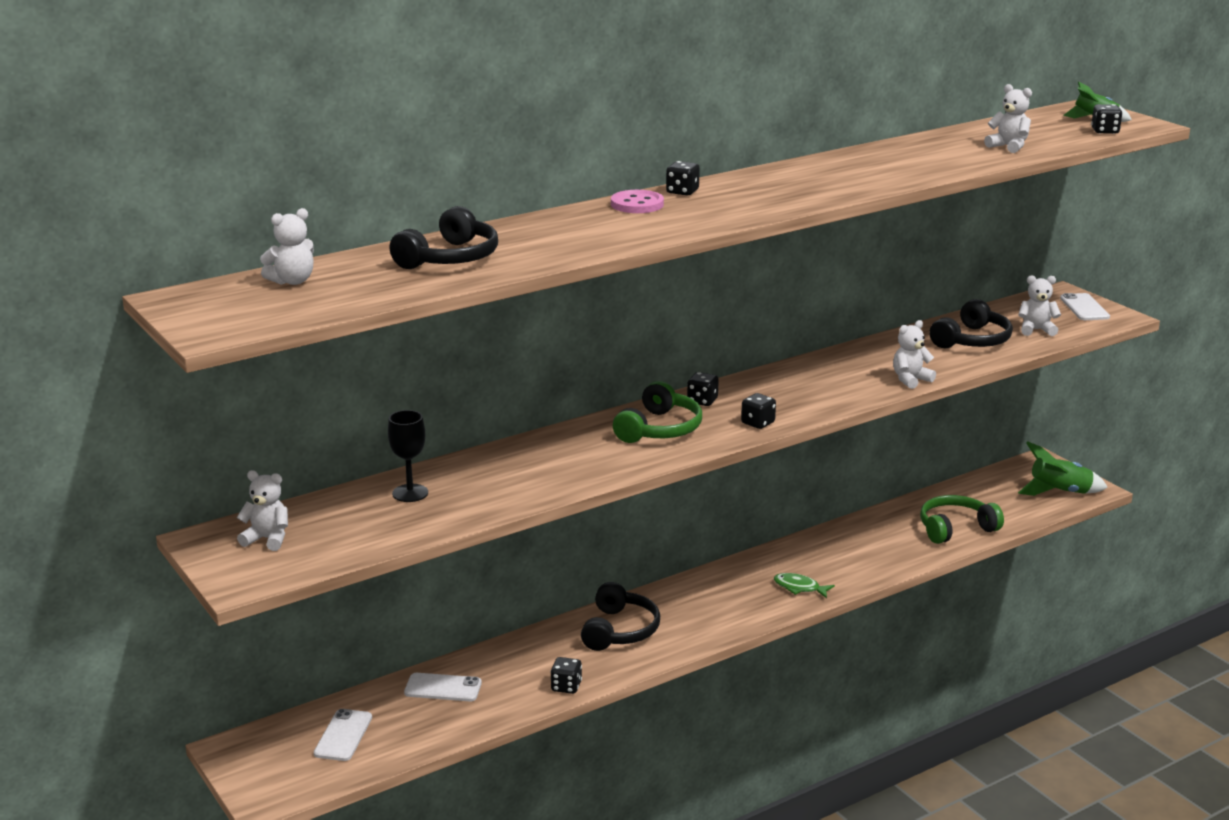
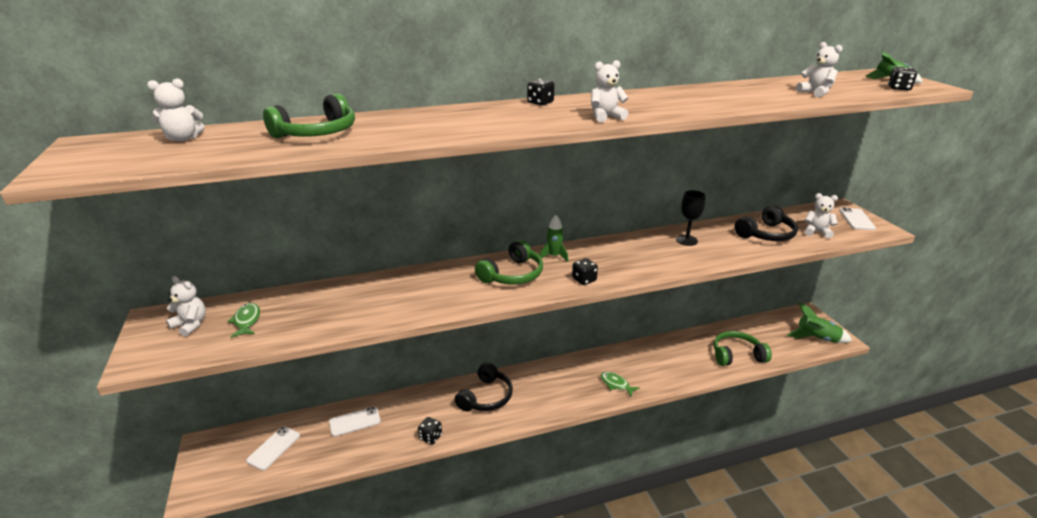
camera: 15 degrees right, 5 degrees up
(341, 525) = (247, 321): none -> green fish
(410, 493) = (312, 301): black goblet -> black goblet (686, 240)
(443, 688) = (355, 421): white phone -> white phone turned 45 degrees counterclockwise
(450, 258) = (317, 133): black headphones -> green headphones
(637, 204) = (498, 108): pink button -> none
(702, 401) = (554, 256): black dice -> green rocket
(910, 380) = (710, 259): white teddy bear -> white teddy bear (605, 117)

